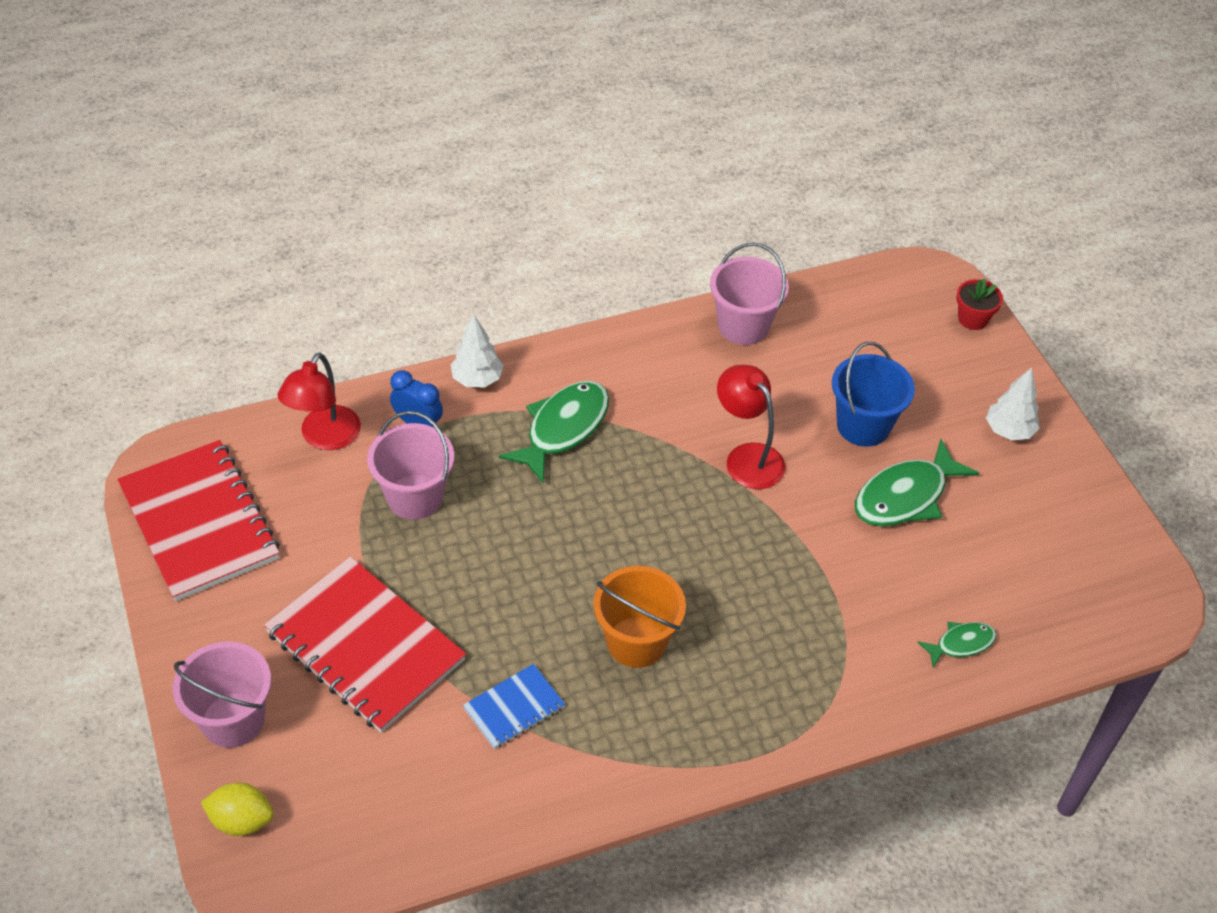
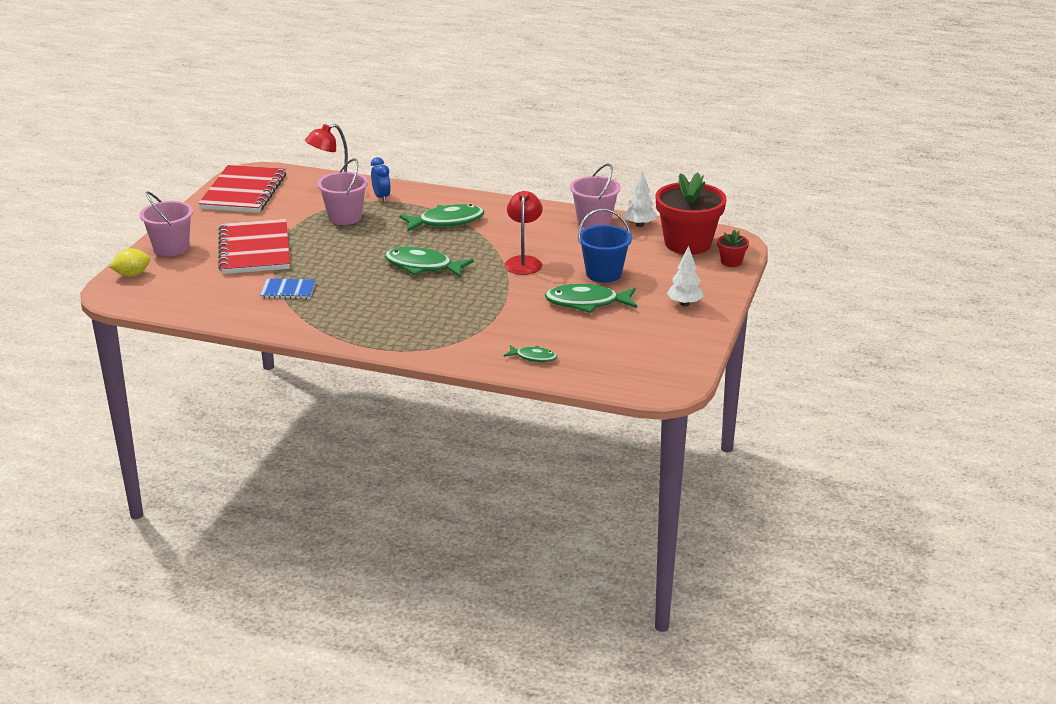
camera: 40 degrees right, 20 degrees down
(241, 820) = (132, 275): yellow lemon -> yellow lemon turned 75 degrees counterclockwise
(477, 379) = (430, 194): white tree -> white tree (639, 225)
(635, 543) = (423, 266): none -> green fish
(636, 642) = (374, 294): orange bucket -> none
(892, 310) = (688, 243): none -> red flower pot

